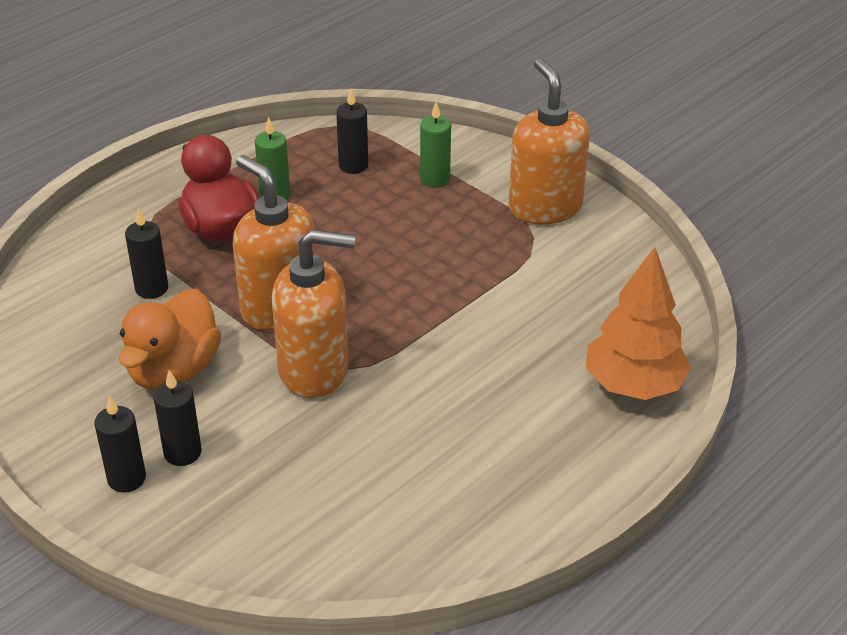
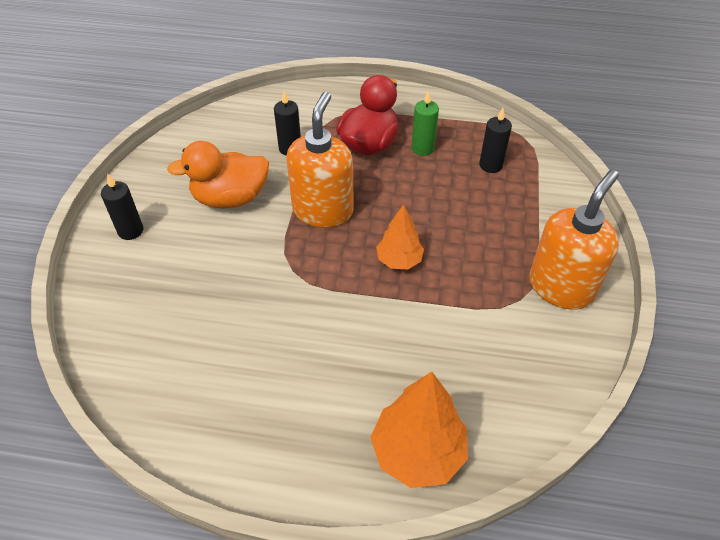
camera: 55 degrees right, 10 degrees up
(182, 453) = (167, 241): black candle -> none
(314, 370) = (281, 259): orange soap dispenser -> none
(408, 288) = (399, 260): none -> orange tree
(435, 179) = (523, 211): green candle -> none

